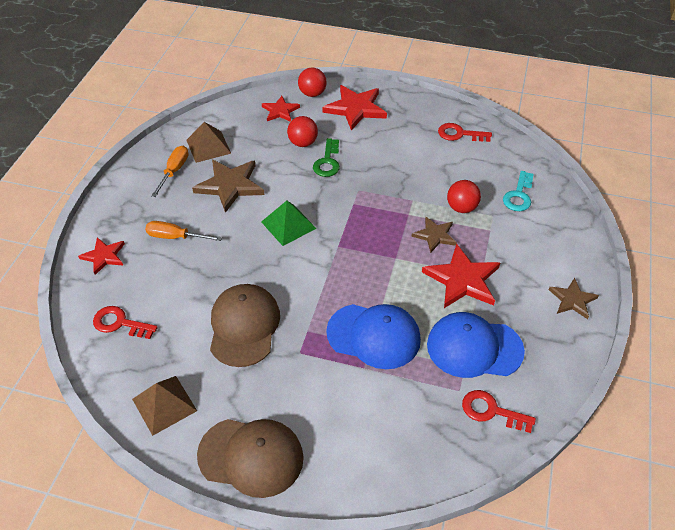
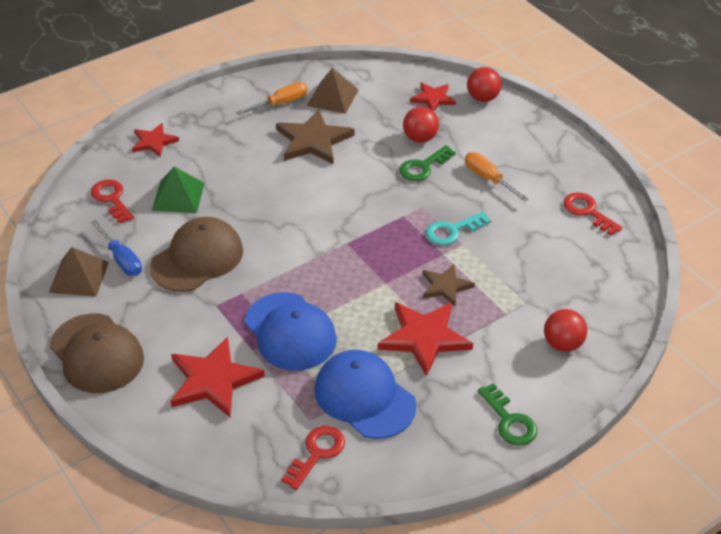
camera: 40 degrees right, 5 degrees down
(175, 237) = (222, 158): orange screwdriver -> orange screwdriver (488, 179)
(184, 366) = (121, 259): none -> blue screwdriver
(288, 225) = (324, 201): green pyramid -> green pyramid (178, 196)
(355, 109) = (509, 133): red star -> red star (213, 380)
(461, 208) = (502, 278): red ball -> red ball (562, 344)
(491, 411) = (317, 453): red key -> red key turned 60 degrees clockwise
(518, 195) = (577, 301): turquoise key -> turquoise key (452, 231)
(572, 300) = (509, 421): brown star -> green key

